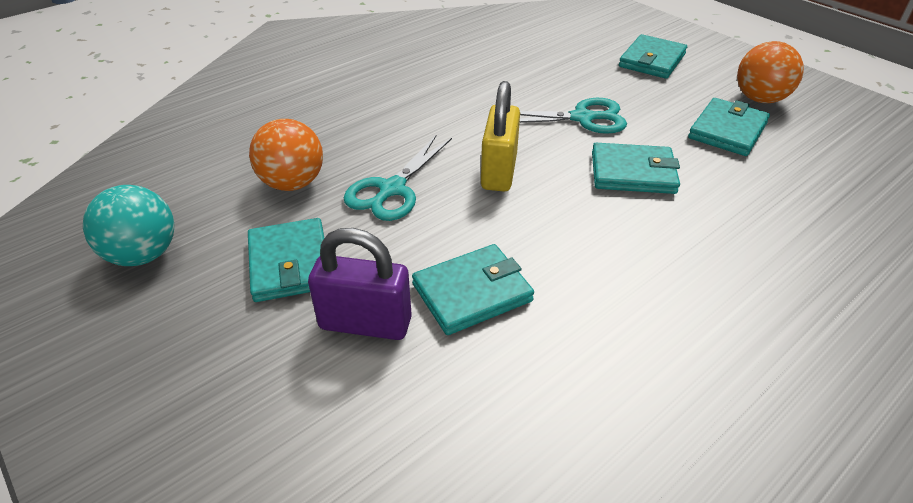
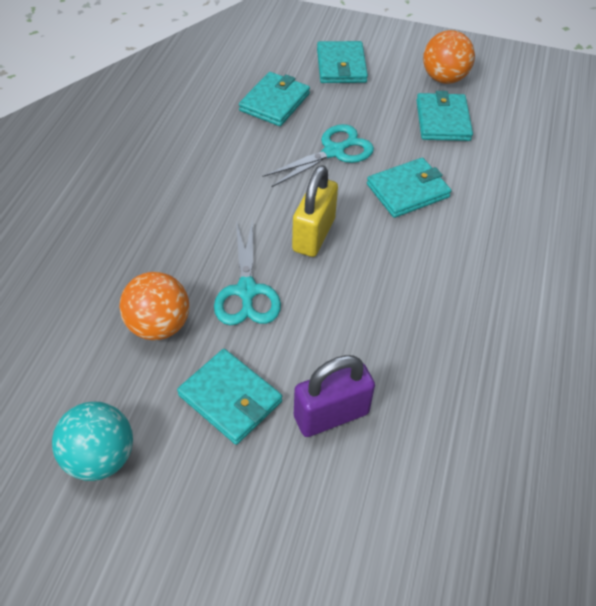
camera: 35 degrees left, 10 degrees up
(472, 293) = (381, 351): turquoise wallet -> turquoise wallet (275, 102)
(499, 172) = (313, 234): yellow padlock -> yellow padlock turned 45 degrees clockwise

